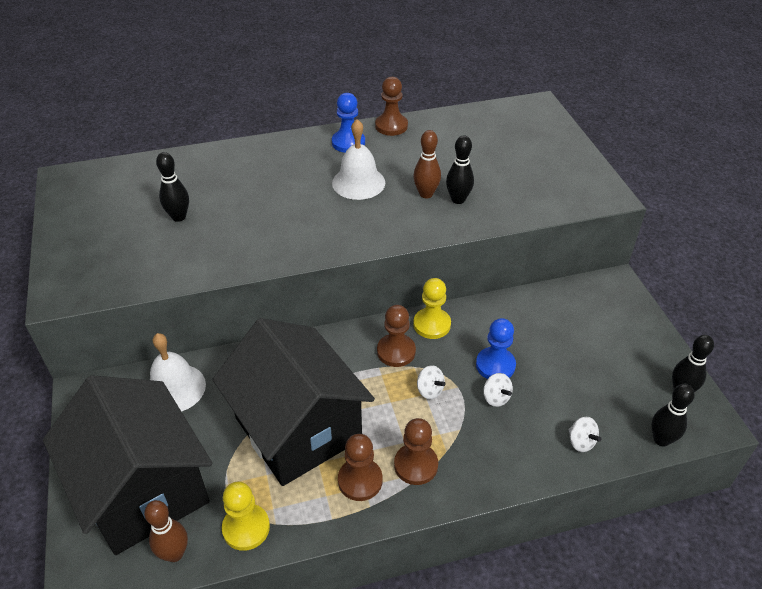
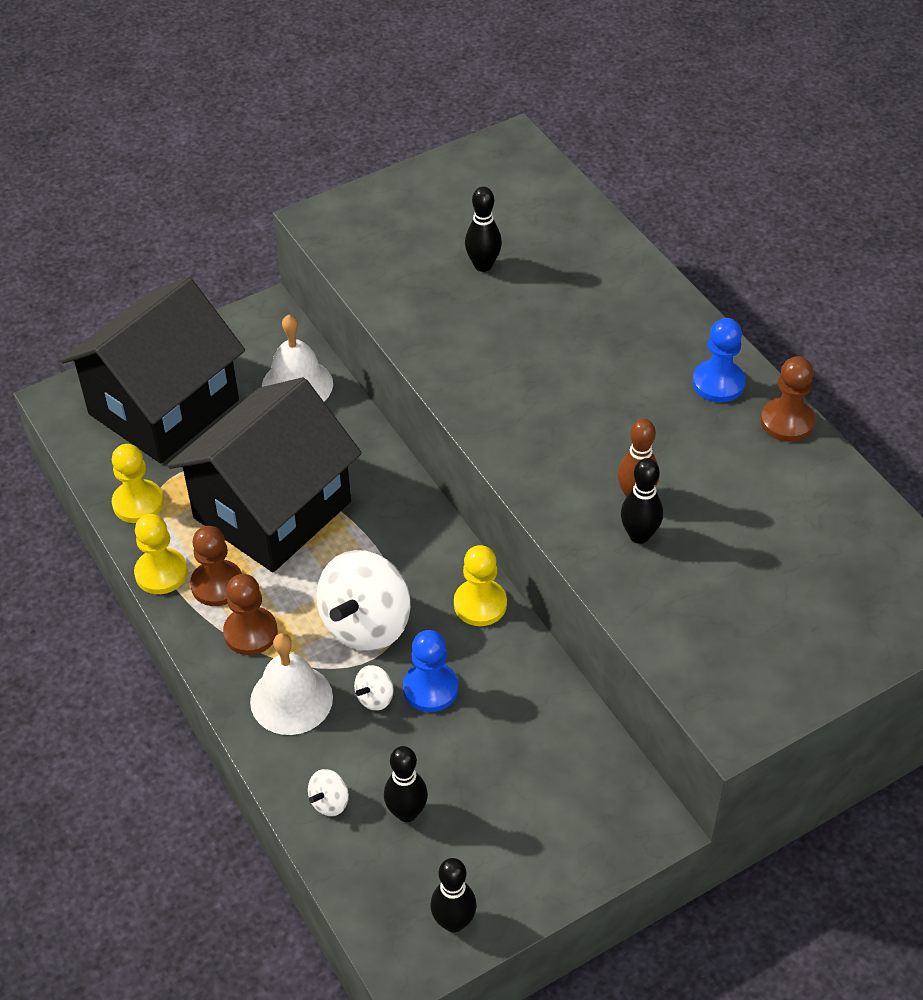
camera: 75 degrees right, 5 degrees up
(174, 553) = (99, 457): brown bowling pin -> none
(332, 521) = (161, 573): none -> yellow pawn
(358, 182) = (628, 417): white bell -> white bell (291, 699)
(396, 351) = (419, 575): brown pawn -> none
(429, 390) = (366, 624): white spinning top -> white spinning top, size x2.29
(661, 439) = (359, 898): black bowling pin -> black bowling pin (406, 812)

